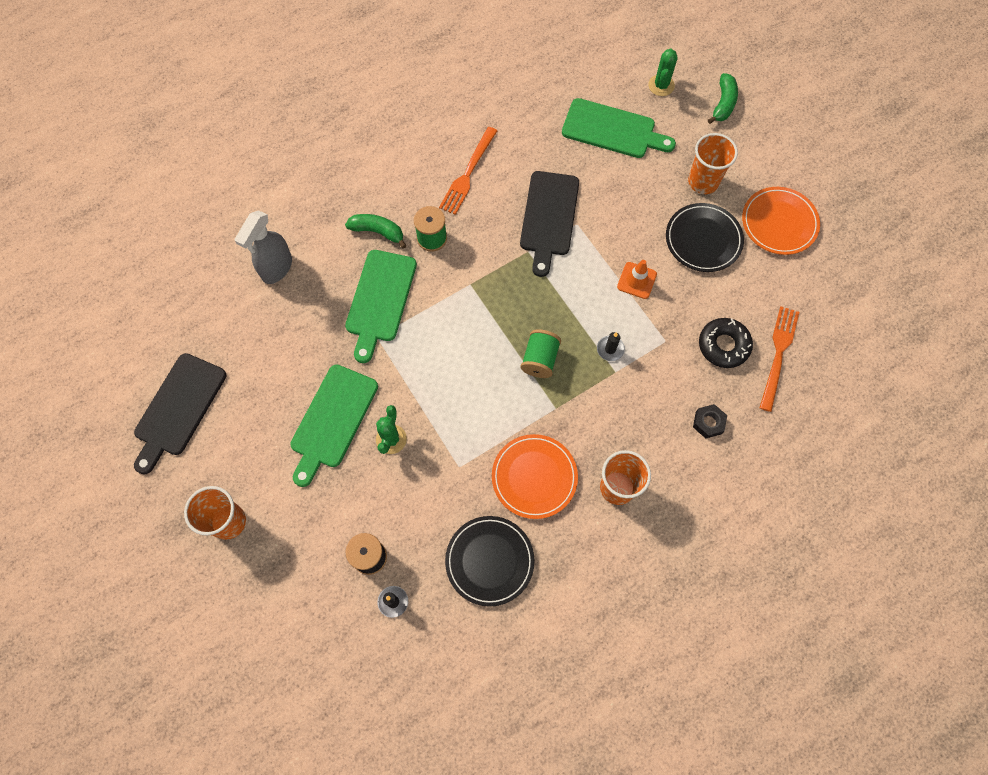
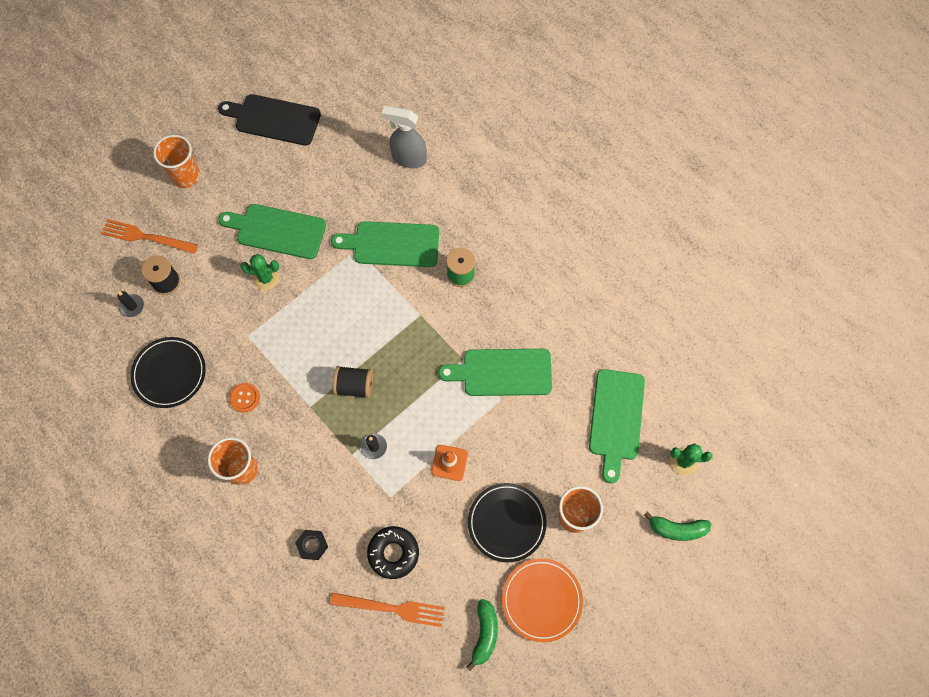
camera: 80 degrees right, 0 degrees up
(378, 232) = (459, 229): green banana -> green banana (484, 634)
(468, 173) = (535, 293): orange fork -> orange fork (146, 237)
(534, 477) = (244, 398): orange plate -> orange button
(540, 359) = (355, 386): green spool -> black spool
(549, 217) = (502, 372): black cutting board -> green cutting board

